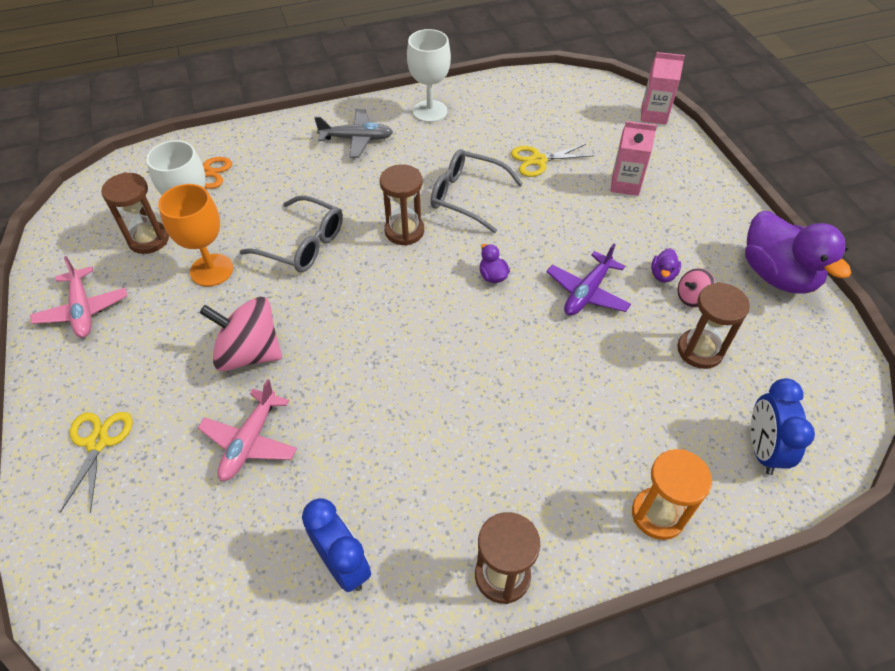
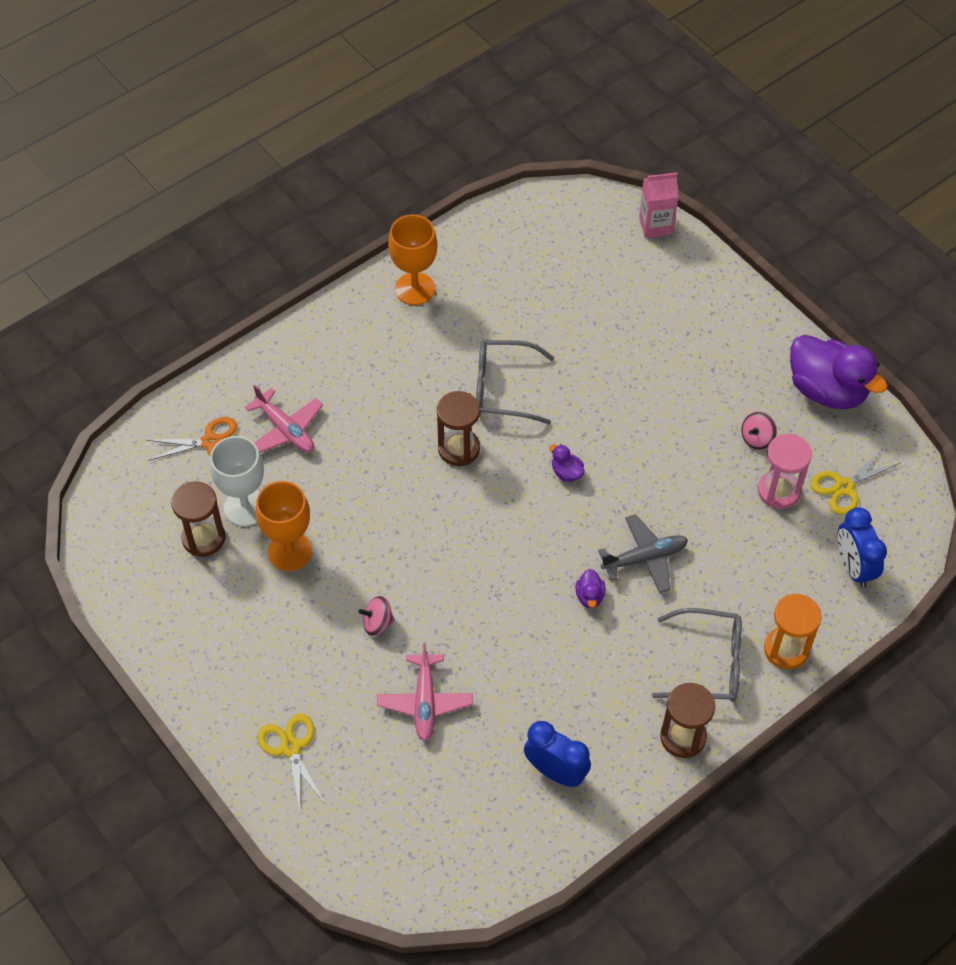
camera: 20 degrees left, 5 degrees up
(83, 310) = (189, 633): pink plane -> pink plane (285, 430)
(249, 353) = (377, 623): pink spinning top -> pink spinning top, size x0.50
(302, 244) = (363, 495): grey glasses -> grey glasses (707, 663)
(357, 139) = (353, 349): grey plane -> grey plane (645, 558)
(430, 111) = (415, 289): white goblet -> orange goblet
(538, 160) = (557, 321): yellow scissors -> yellow scissors (844, 487)
(587, 292) = (660, 463): purple plane -> none
(625, 184) = (655, 326): pink carton -> none
(662, 275) = (723, 422): purple duck -> purple duck (590, 596)
(699, 350) = (778, 491): brown hourglass -> pink hourglass

